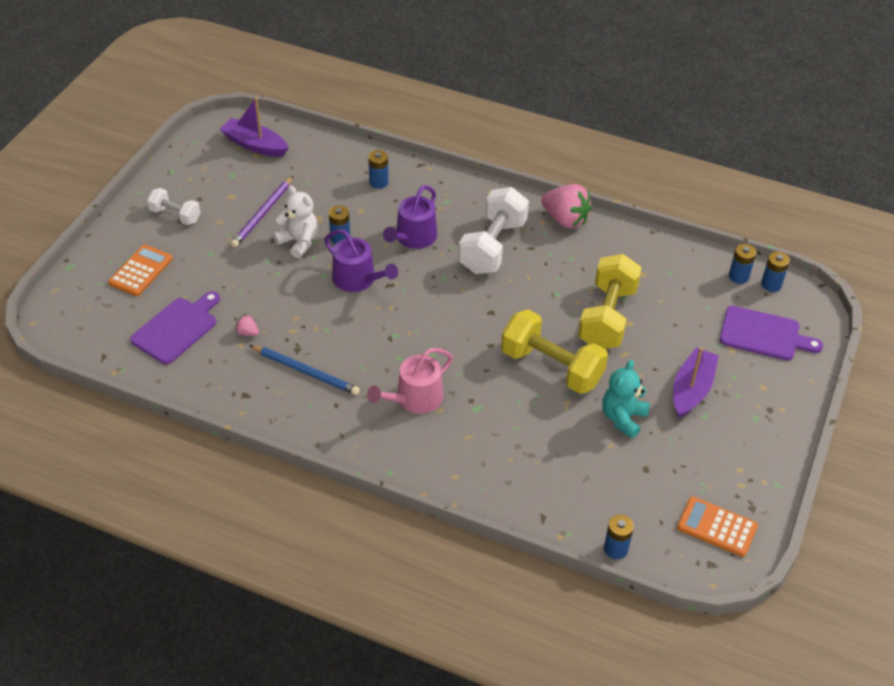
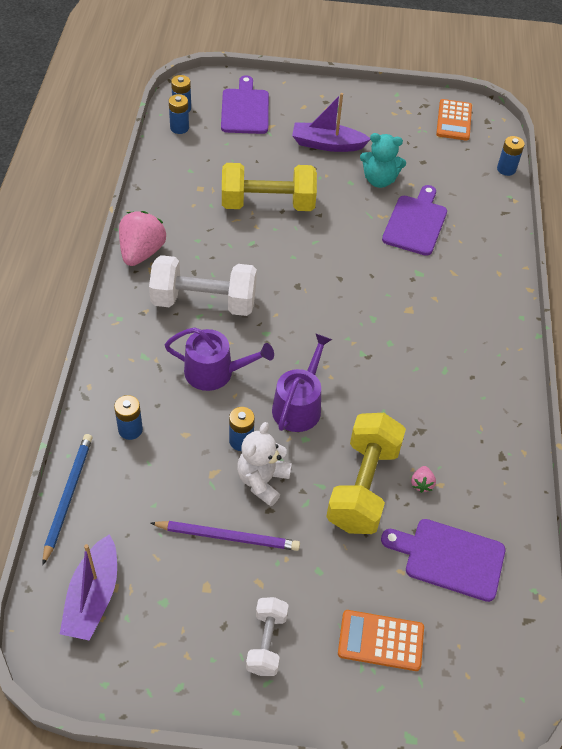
camera: 110 degrees left, 5 degrees up
(306, 371) = (446, 413): blue pencil -> blue pencil (68, 496)
(414, 399) = (433, 319): pink watering can -> none
(548, 428) = (415, 223): none -> purple cutting board
(551, 367) = (346, 231): yellow dumbbell -> yellow dumbbell (363, 486)

